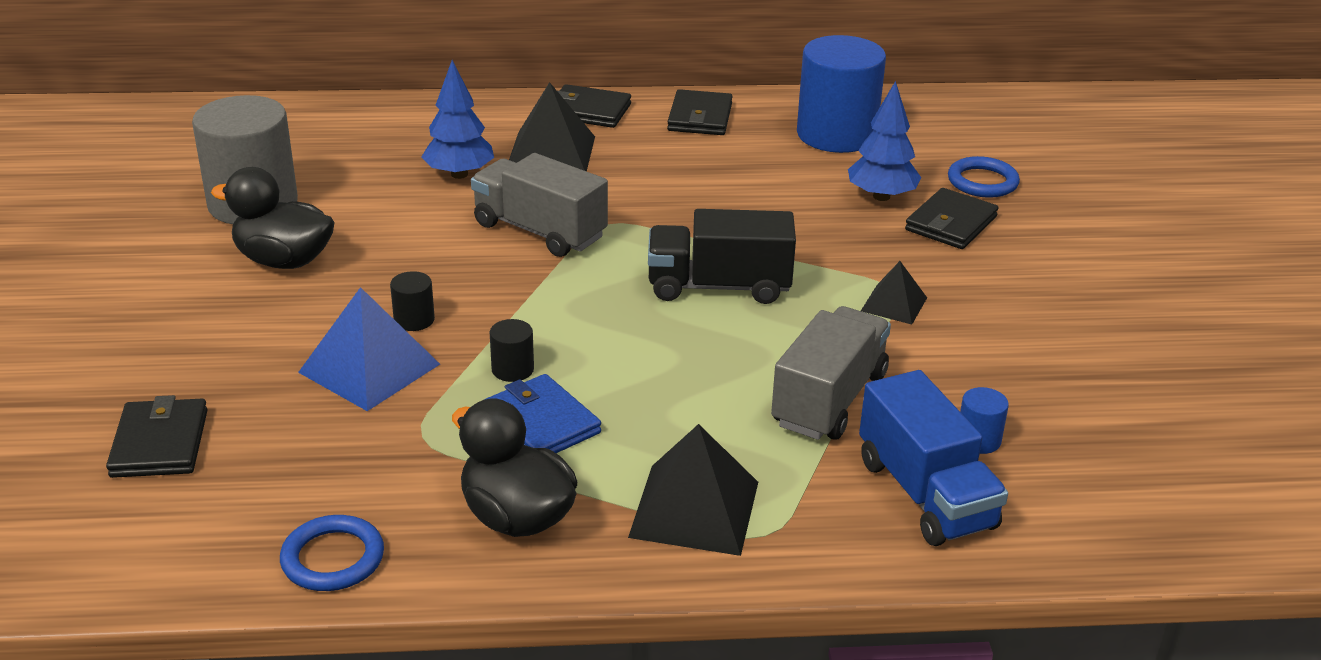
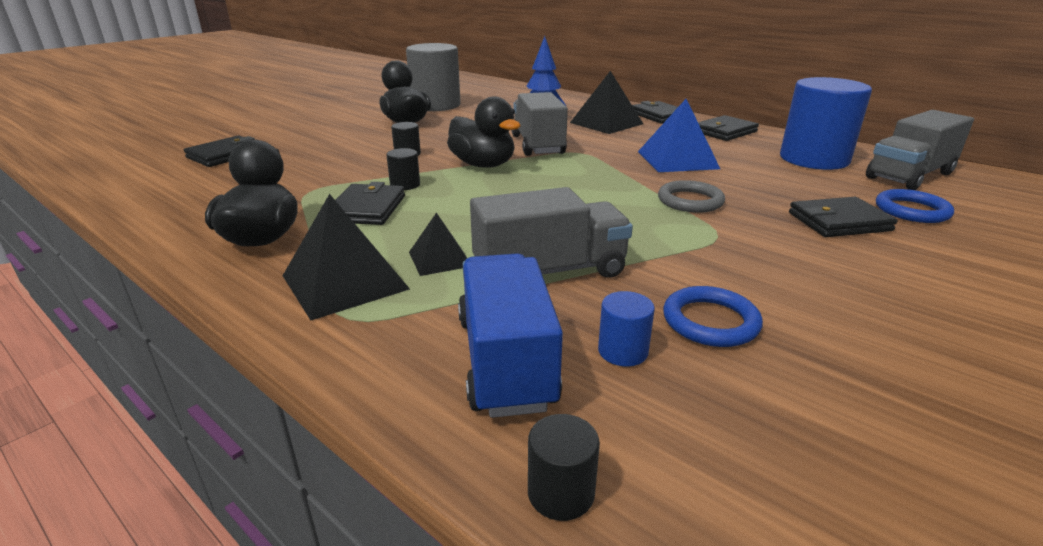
camera: 45 degrees right, 5 degrees down
(333, 558) = (166, 215): blue ring -> blue ring (710, 321)
(369, 368) = (350, 162): blue pyramid -> blue pyramid (677, 160)
(539, 295) = (483, 165): none -> black duck
(541, 423) = (367, 209): blue wallet -> black wallet
(719, 286) = (591, 194): black truck -> none
(814, 252) = (690, 201): none -> grey ring
(881, 196) = (798, 193): blue tree -> none
(894, 304) = (704, 244): black pyramid -> black pyramid (440, 259)
(925, 494) = (506, 361): blue truck -> blue truck turned 150 degrees clockwise
(934, 128) = (909, 176): none -> grey truck
(1074, 548) = (561, 493): none -> black cylinder

